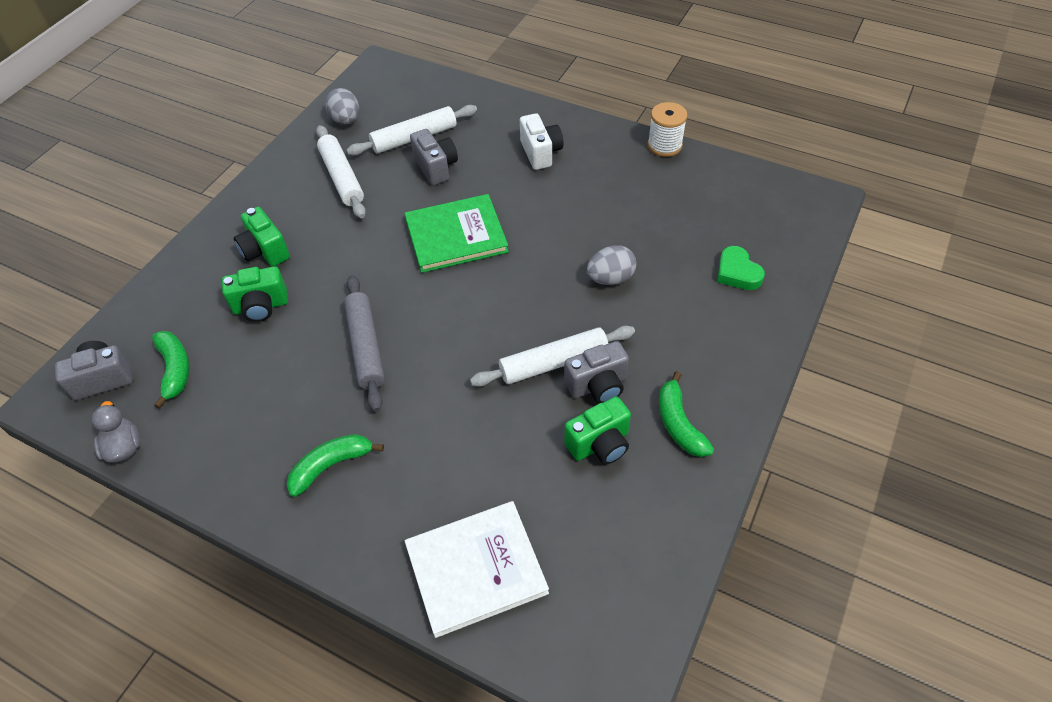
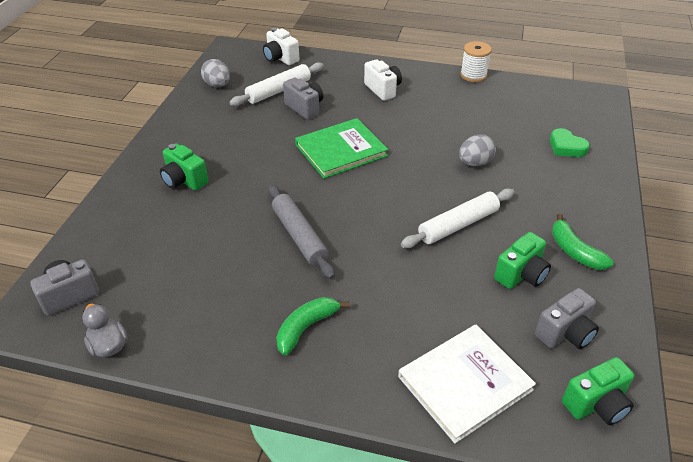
camera: 15 degrees left, 10 degrees down
(175, 369) = (135, 278): green banana -> none
(261, 306) = (196, 220): green camera -> green camera (596, 404)
(342, 177) = (230, 123): white rolling pin -> none
(433, 89) = (280, 58): none -> white camera
(597, 385) = (500, 235): grey camera -> grey camera (565, 333)

